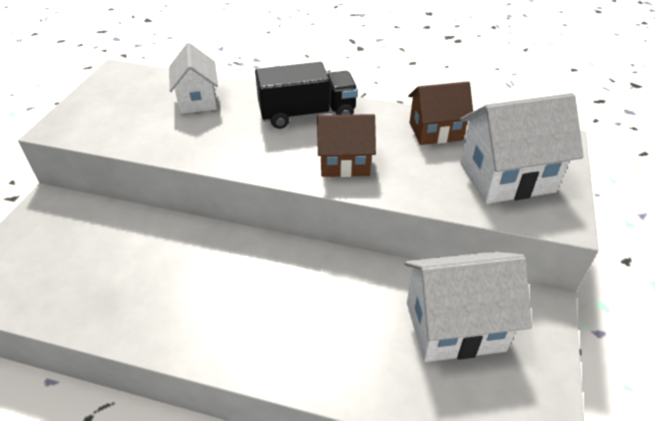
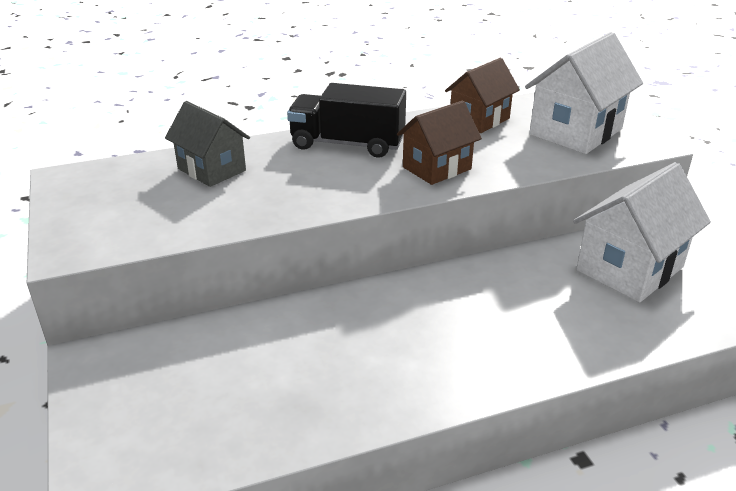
camera: 35 degrees left, 10 degrees down
(197, 100) = (211, 170): white house -> grey house
(307, 114) = (347, 144): black truck -> black truck turned 120 degrees counterclockwise

